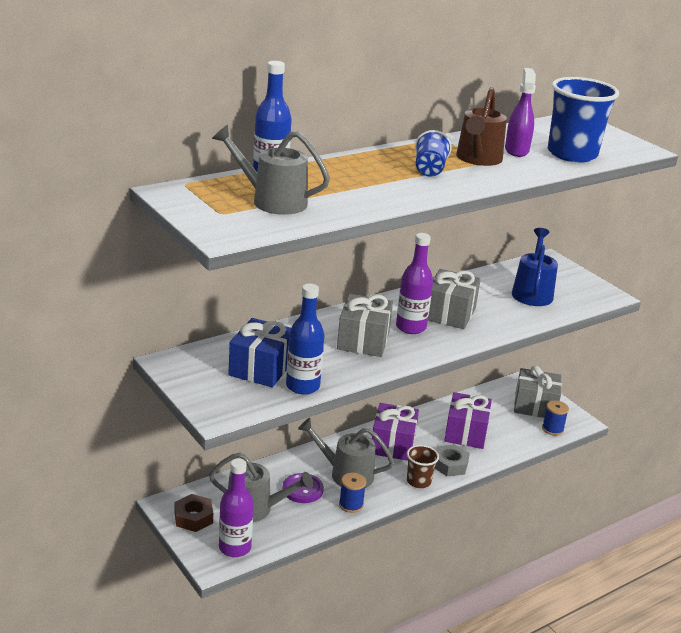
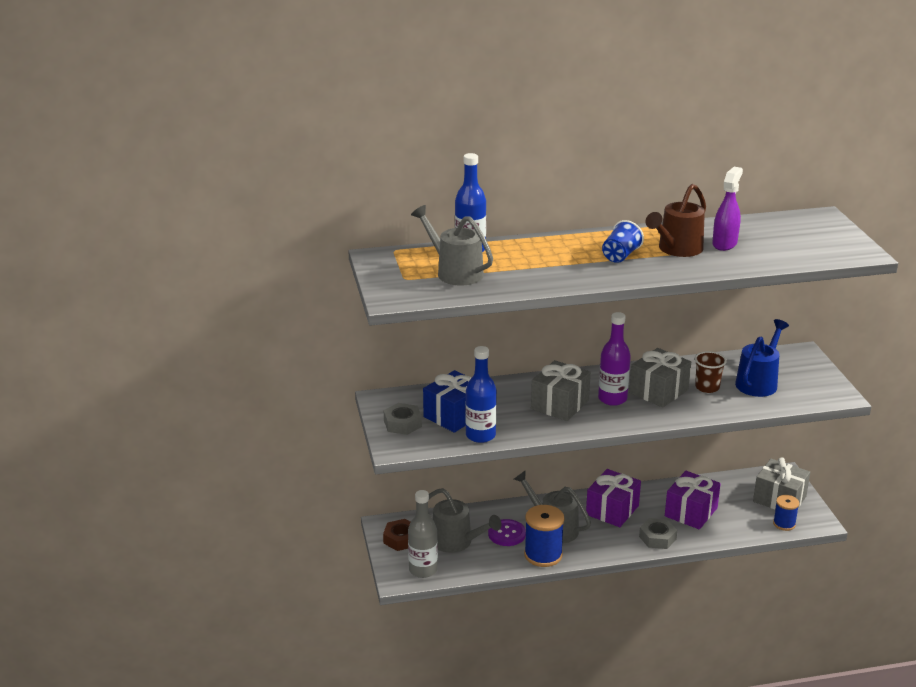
camera: 25 degrees right, 0 degrees up
(209, 386) = (402, 424): none -> grey nut
(235, 548) = (423, 570): purple bottle -> grey bottle
(351, 505) = (543, 555): blue spool -> blue spool, size x1.67
(418, 481) = (618, 547): brown cup -> brown cup (707, 387)
(572, 154) = (779, 252): blue cup -> none

